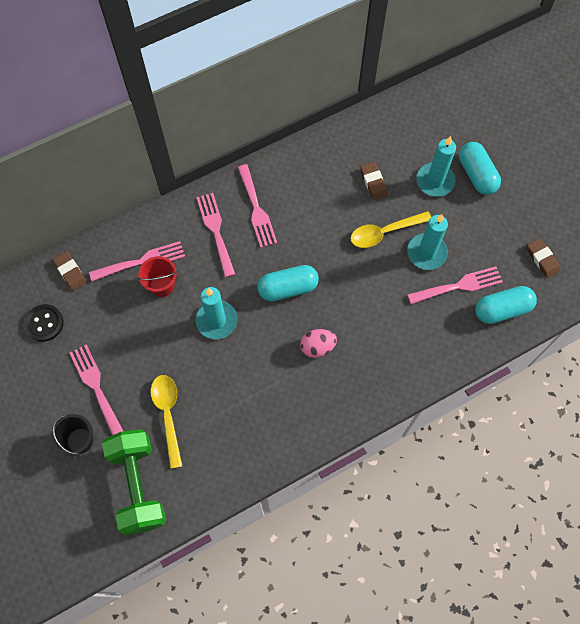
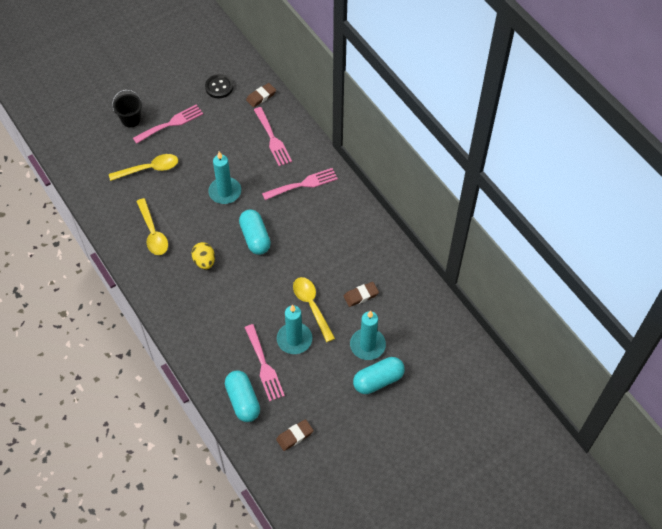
camera: 85 degrees right, 10 degrees down
(138, 485) = (98, 157): green dumbbell -> none
(162, 285) = (253, 154): red bucket -> none
(256, 210) = (325, 211): pink fork -> none
(269, 409) = (153, 232): none -> yellow spoon
(317, 347) = (204, 261): pink egg -> yellow egg

